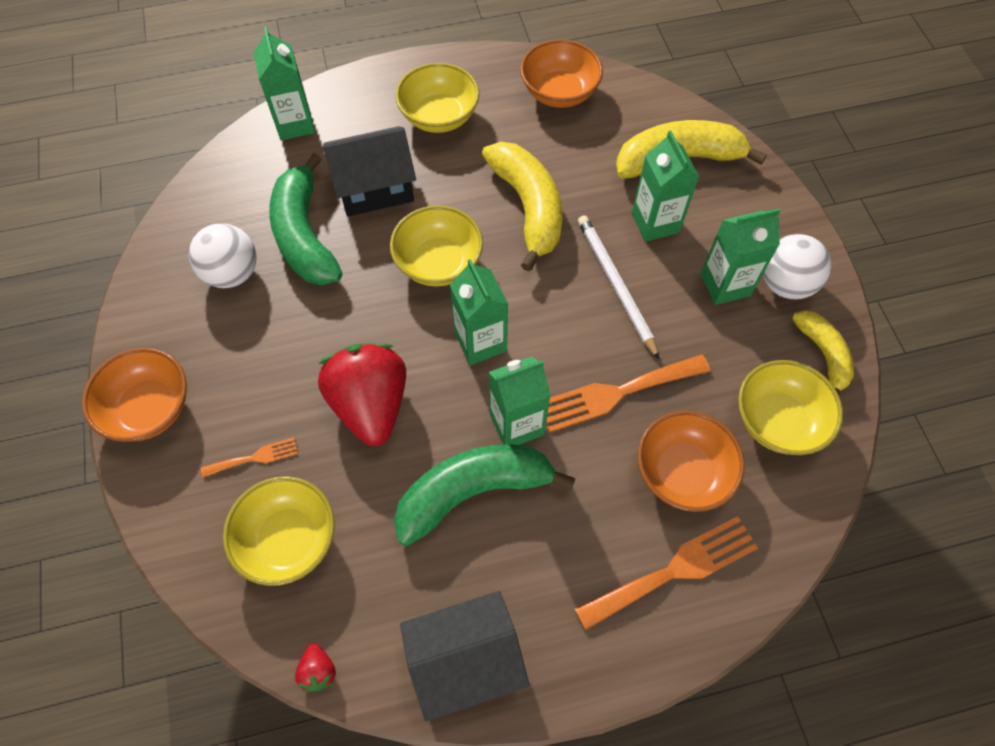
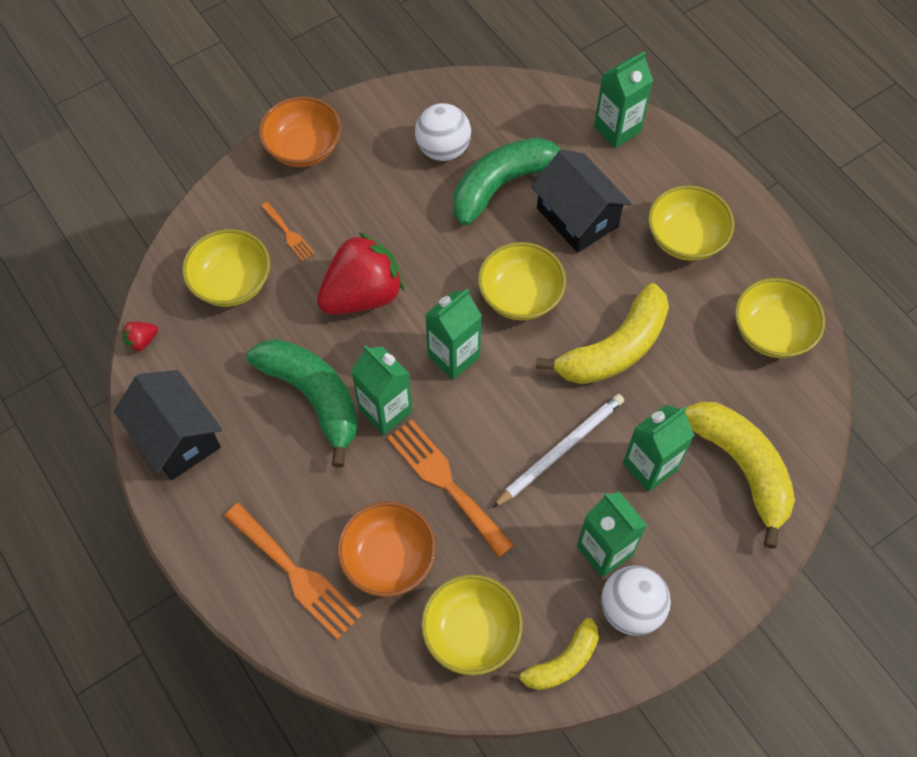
camera: 70 degrees right, 0 degrees up
(559, 93) = (771, 332): orange bowl -> yellow bowl

